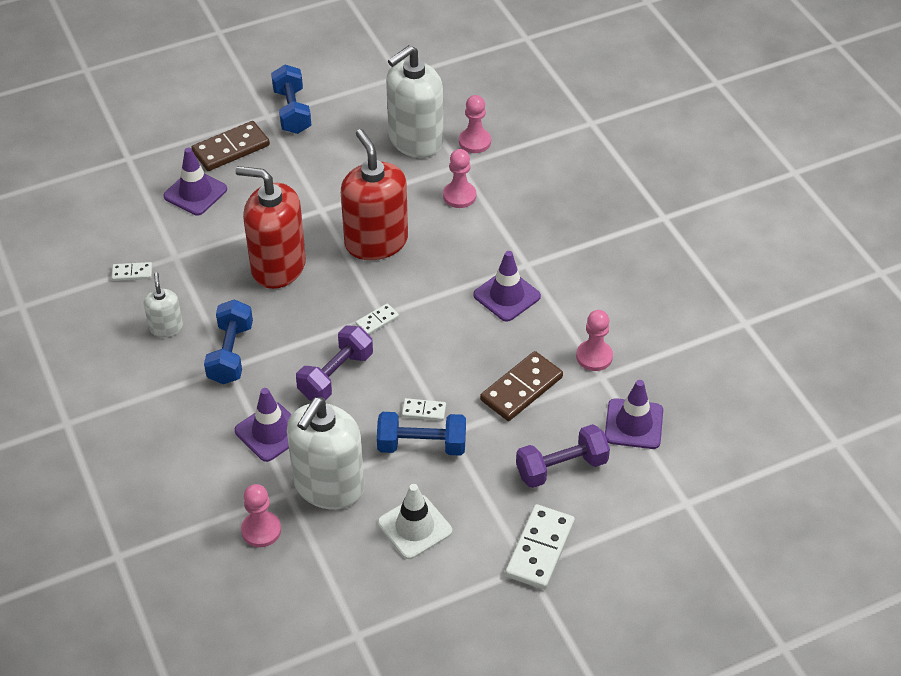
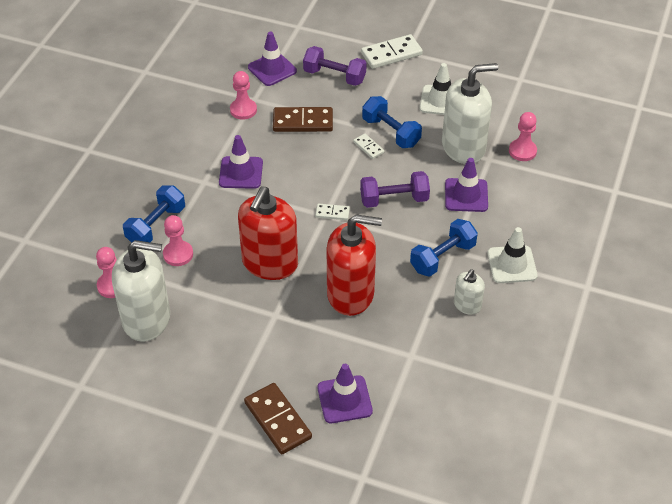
camera: 135 degrees left, 0 degrees up
(132, 273) = (453, 365): white domino -> none
(158, 393) = (512, 264): none -> white traffic cone
(231, 149) = (277, 420): brown domino -> brown domino turned 45 degrees clockwise
(278, 266) = (350, 294): red soap dispenser -> red soap dispenser turned 60 degrees counterclockwise
(292, 111) = (194, 419): blue dumbbell -> blue dumbbell (156, 225)

